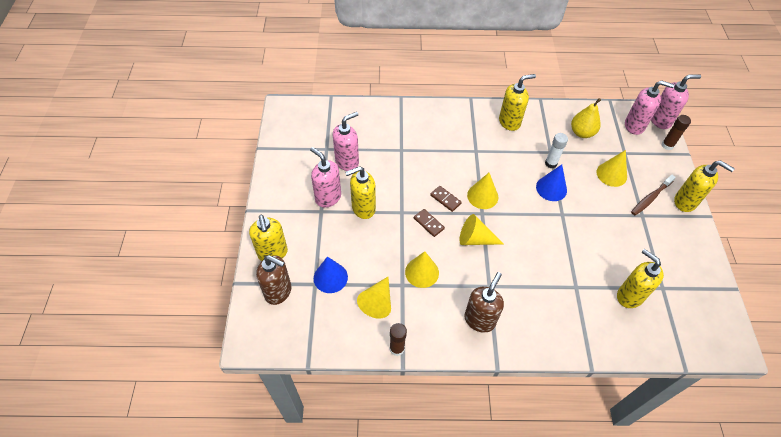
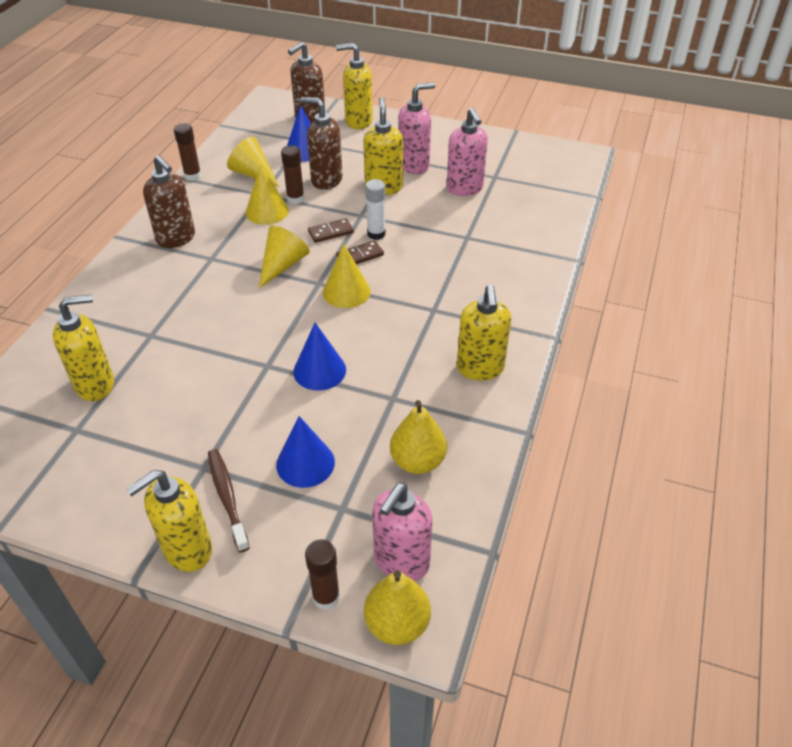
camera: 110 degrees right, 10 degrees down
(367, 247) = (326, 180): none -> brown soap dispenser
(399, 259) = (295, 199): none -> brown glue stick
(551, 163) = (368, 389): white glue stick -> white glue stick (376, 234)
(611, 174) = (305, 463): yellow cone -> blue cone
(660, 120) = (397, 624): pink soap dispenser -> yellow pear

